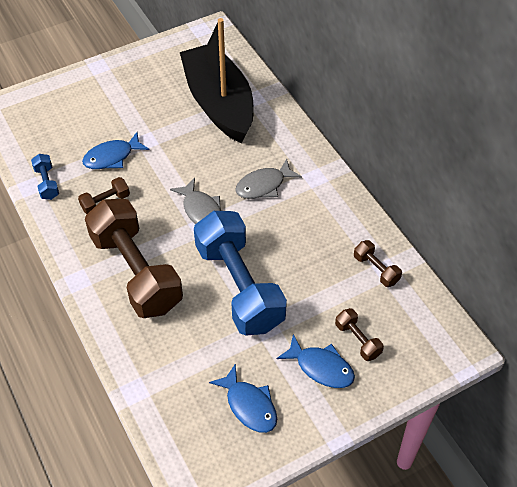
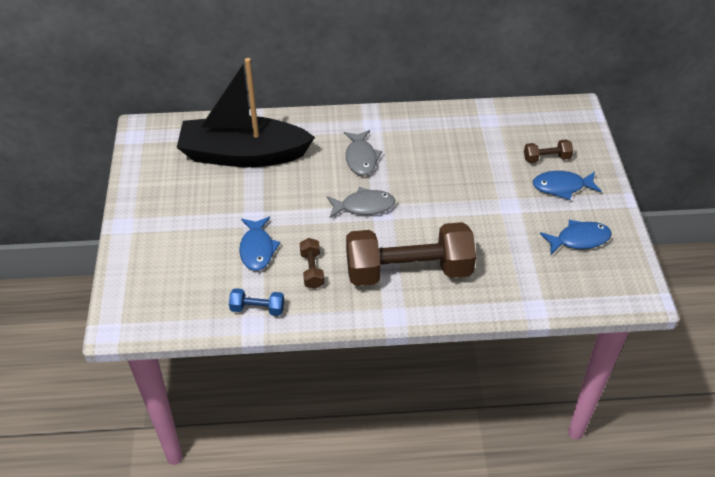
camera: 65 degrees left, 5 degrees down
(239, 286) = (461, 208): blue dumbbell -> none
(321, 367) = (562, 187): blue fish -> blue fish turned 150 degrees counterclockwise
(376, 269) = (486, 125): brown dumbbell -> none

